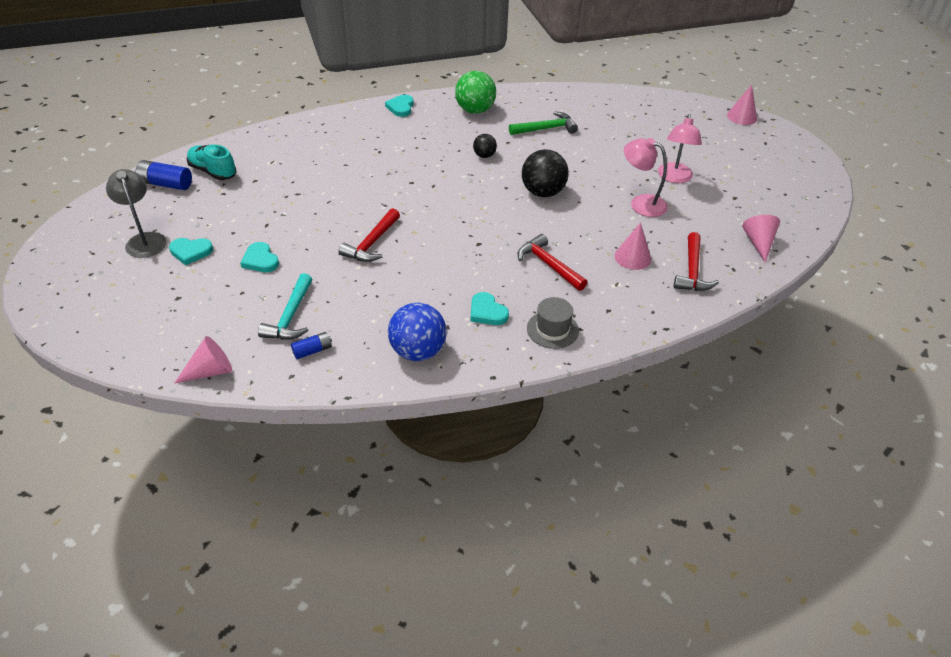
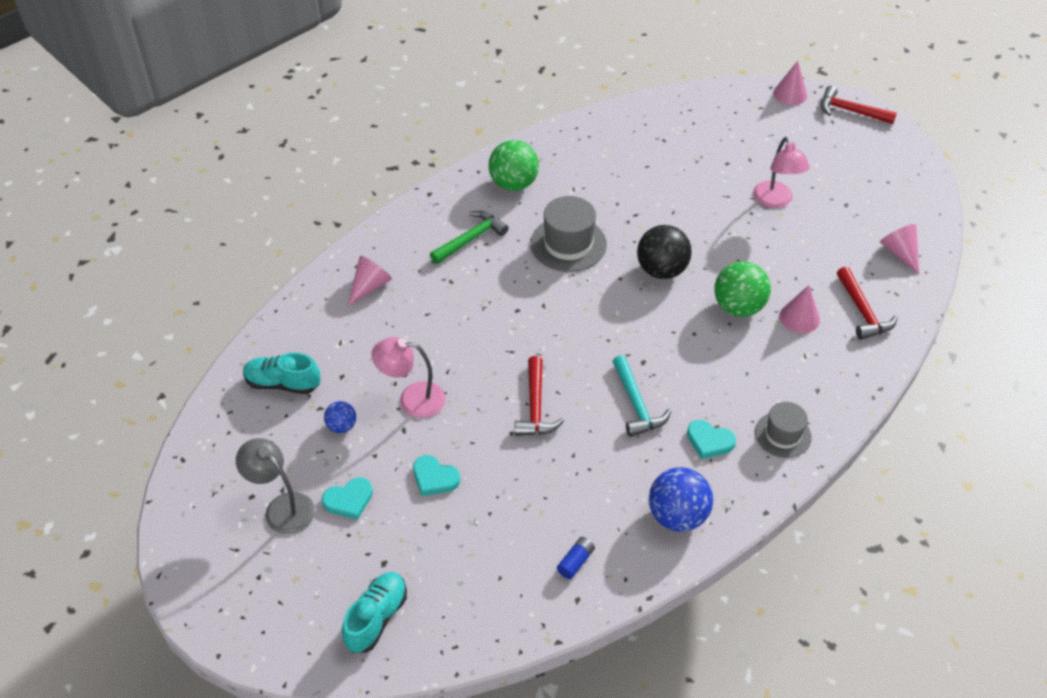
camera: 25 degrees left, 5 degrees up
(140, 329) = (376, 618): none -> turquoise shoe
(166, 184) = (241, 422): blue battery -> none
(210, 371) = (492, 632): pink cone -> pink cone (370, 286)
(227, 208) = (342, 426): none -> blue ball
(291, 316) = (522, 532): turquoise hammer -> turquoise hammer (636, 404)
(401, 107) = (428, 209): turquoise heart -> none
(484, 155) = (568, 244): black ball -> grey hat
(546, 129) = (606, 182): green hammer -> green hammer (470, 239)
(549, 265) = (728, 360): red hammer -> red hammer (850, 111)
(586, 234) = (738, 307): none -> green ball
(641, 203) = (765, 246): pink lamp -> pink lamp (412, 399)

